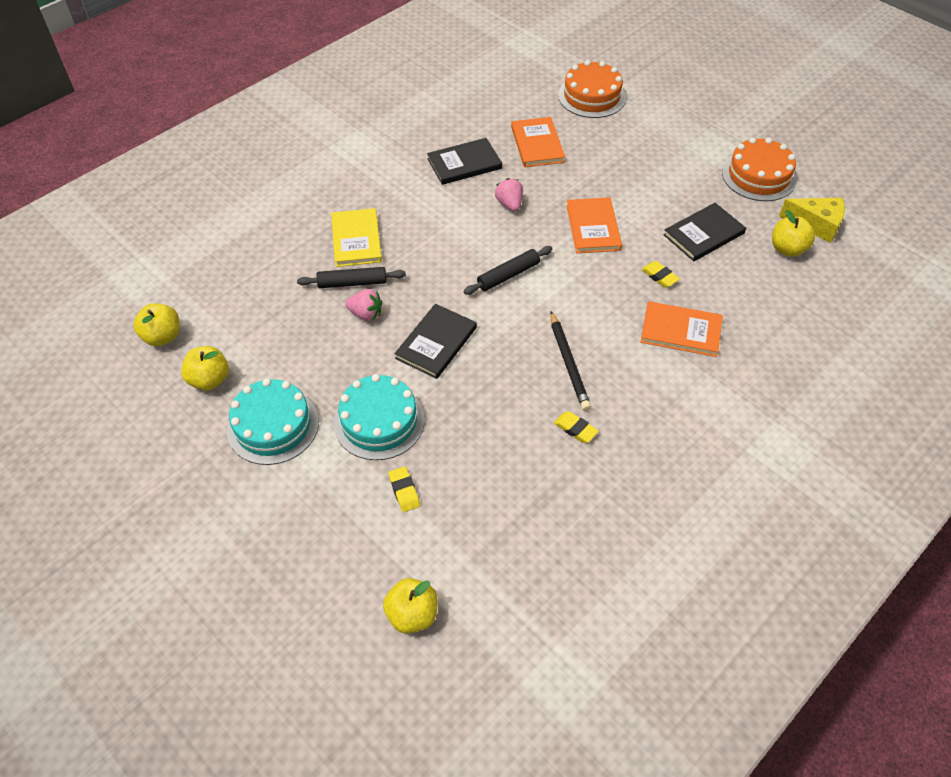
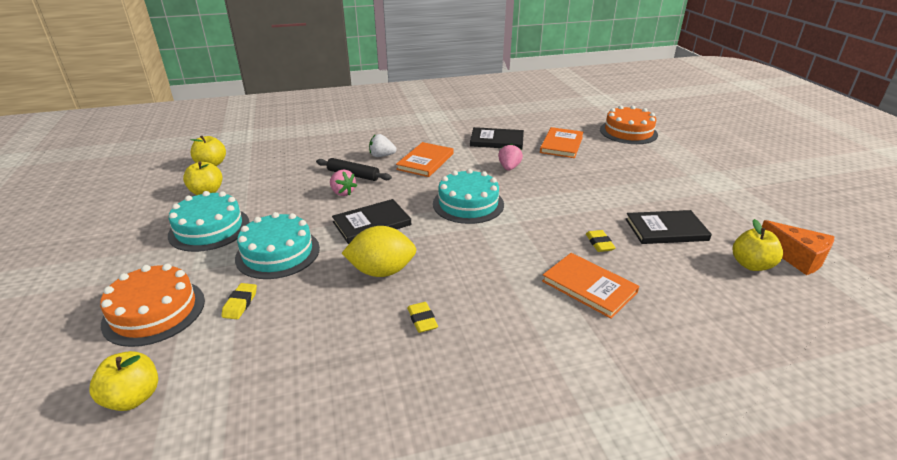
camera: 30 degrees right, 20 degrees down
(356, 239) = (382, 156): yellow book -> white strawberry
(498, 395) = (382, 271): none -> yellow lemon
(508, 275) = (468, 204): black rolling pin -> turquoise cake
(568, 363) = (462, 272): black pencil -> none
(593, 227) = (565, 198): orange book -> orange book (425, 161)
(758, 176) = (751, 209): orange cake -> orange cake (154, 311)
(816, 225) = (796, 257): yellow cheese -> orange cheese

